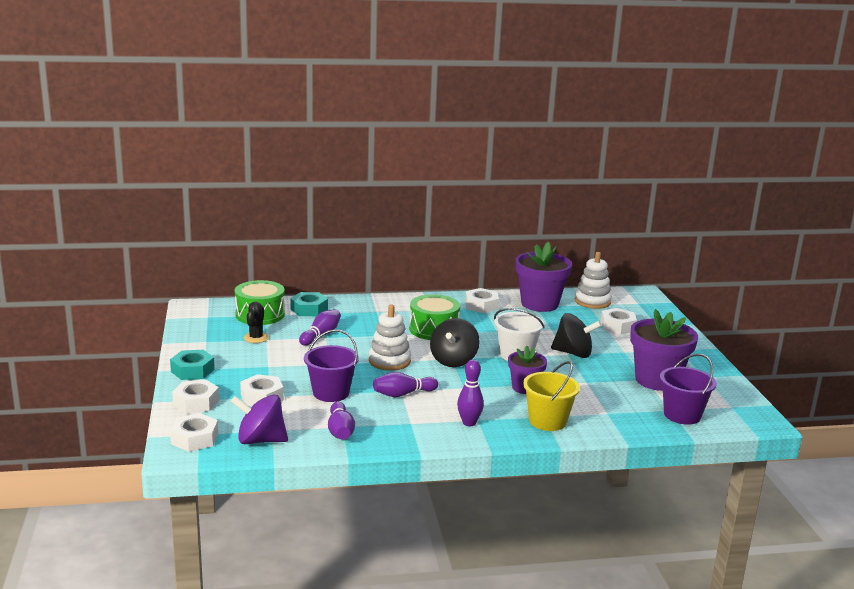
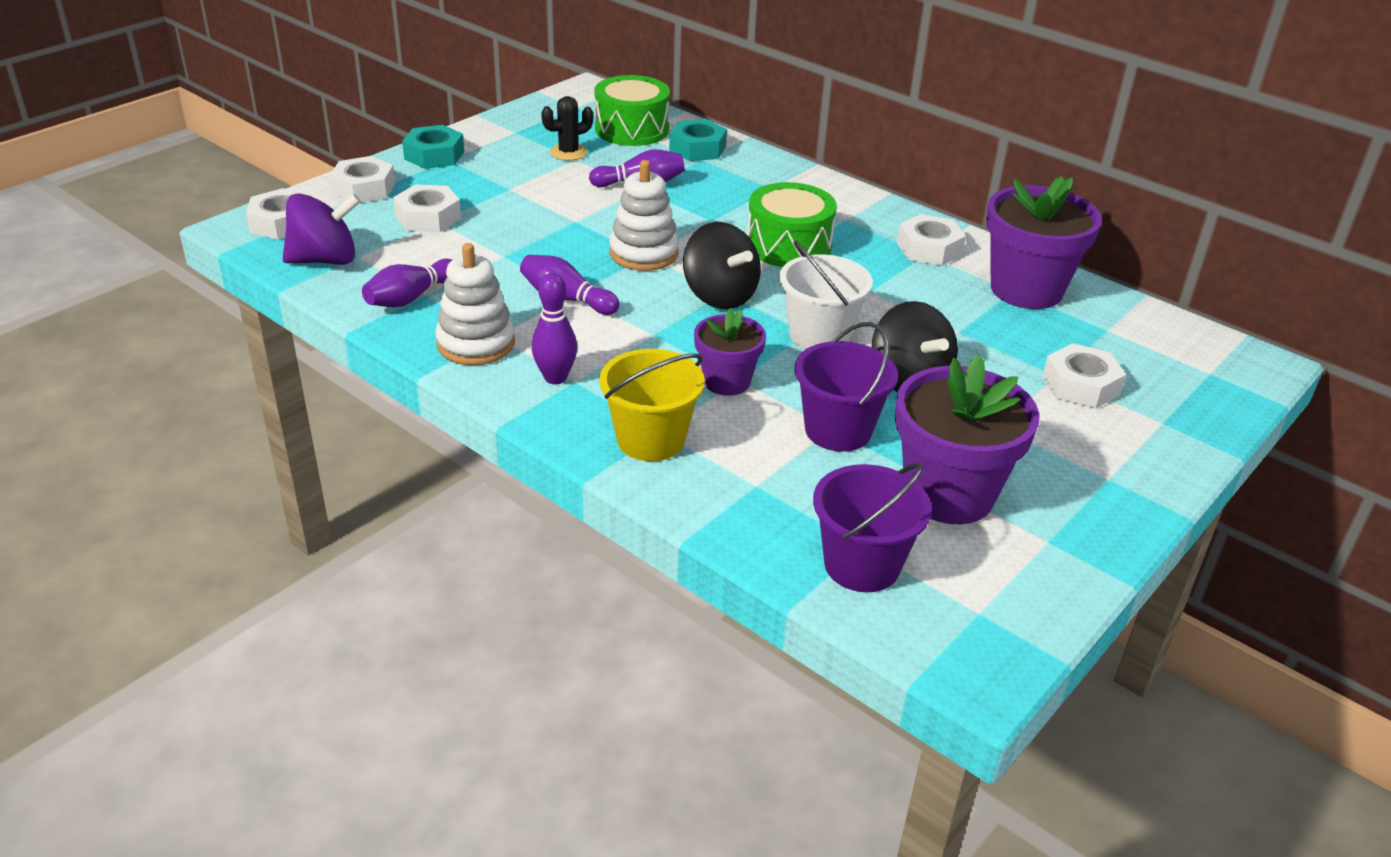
camera: 50 degrees right, 15 degrees up
(260, 440) = (325, 260): purple spinning top -> purple spinning top turned 105 degrees clockwise
(331, 393) = (499, 252): purple bucket -> purple bucket (838, 430)
(453, 361) = (719, 296): black spinning top -> black spinning top turned 105 degrees counterclockwise
(592, 301) = (1127, 330): white stacking toy -> white stacking toy (476, 344)

